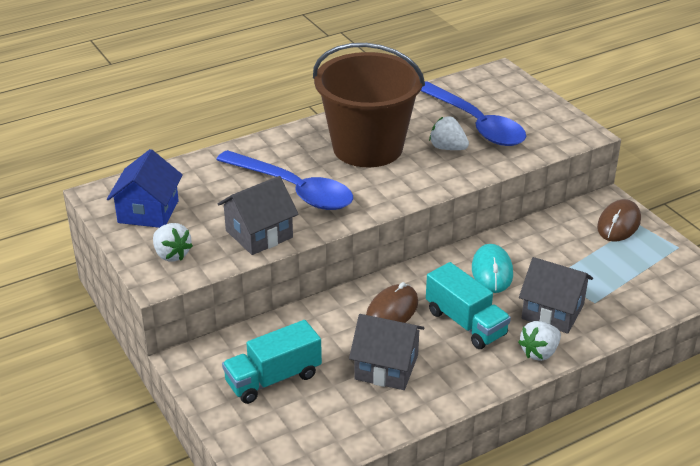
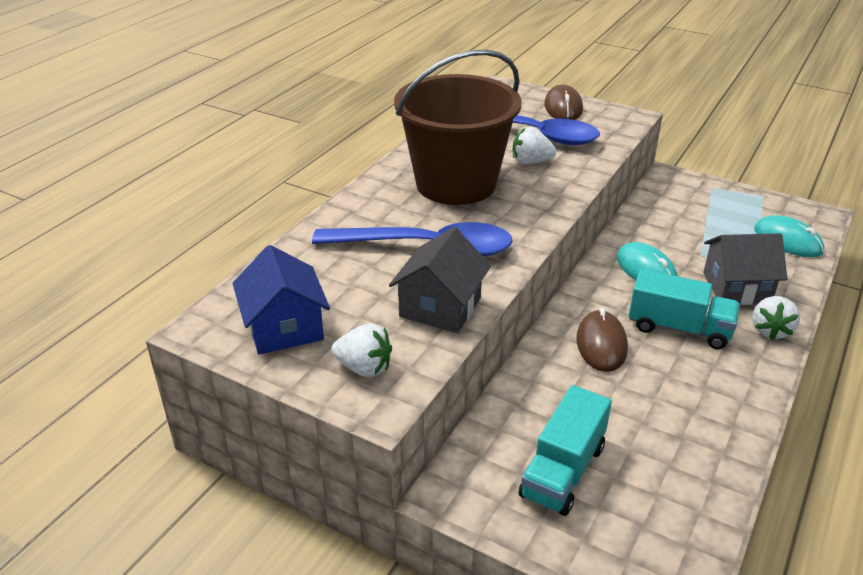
camera: 30 degrees left, 0 degrees up
(386, 367) = (659, 405): grey house -> none
(618, 224) = (697, 192): brown mouse -> brown mouse (563, 107)
(650, 292) = (787, 240): none -> turquoise mouse

